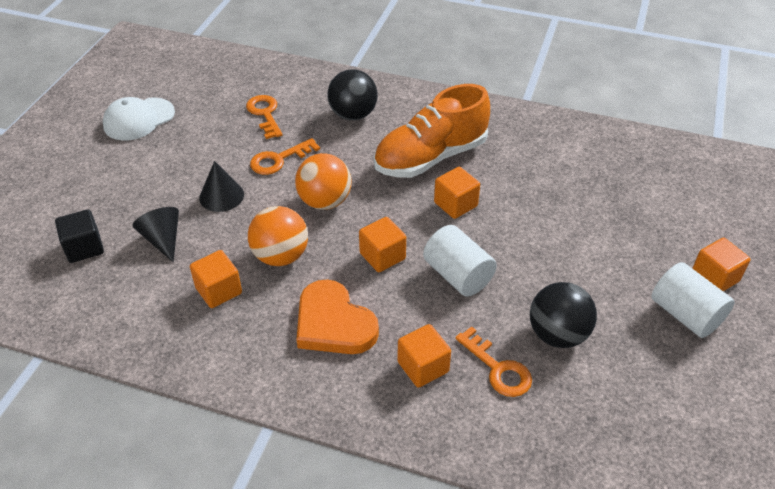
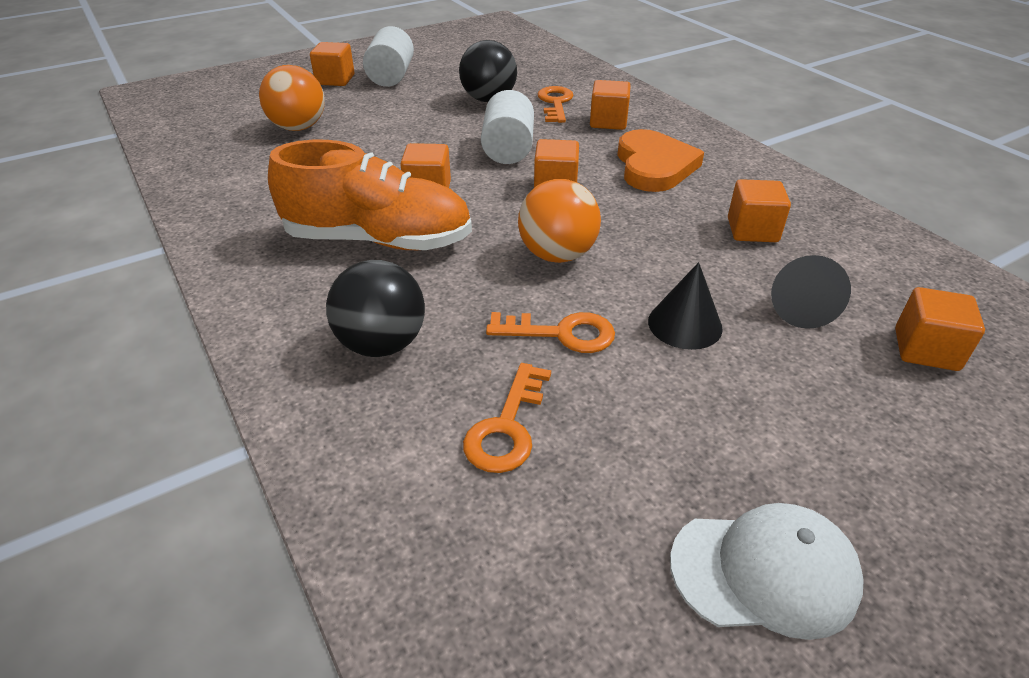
camera: 140 degrees left, 5 degrees down
(84, 248) = (926, 349): black cube -> orange cube
(280, 256) = (660, 229): orange ball -> orange ball (298, 127)

